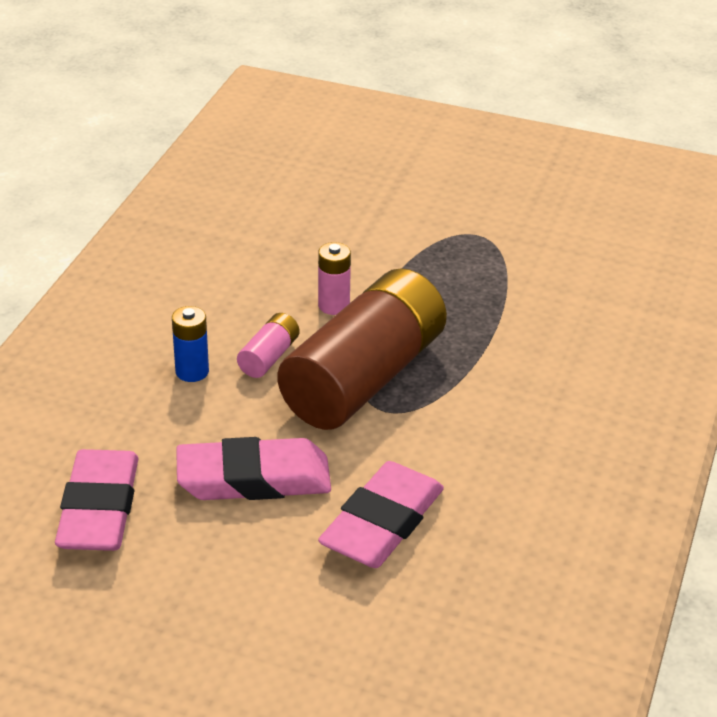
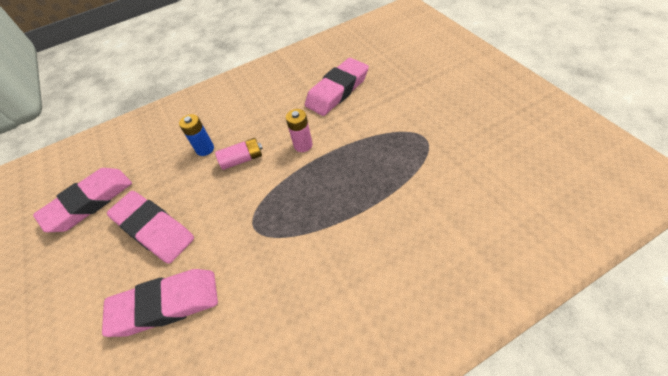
camera: 50 degrees right, 15 degrees up
(297, 228) = (337, 91): none -> pink eraser
(364, 378) = (266, 199): brown battery -> none

